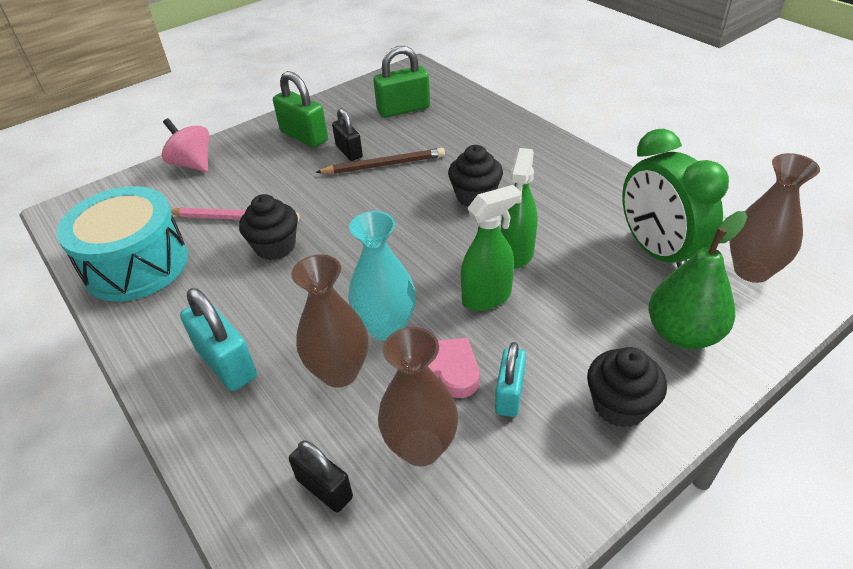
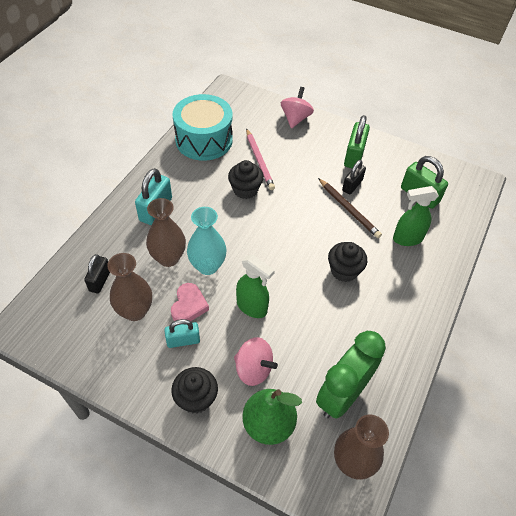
camera: 60 degrees right, 10 degrees up
(517, 254) = (298, 311): green spray bottle -> green spray bottle (407, 239)
(591, 325) = (253, 369): none -> pink spinning top

